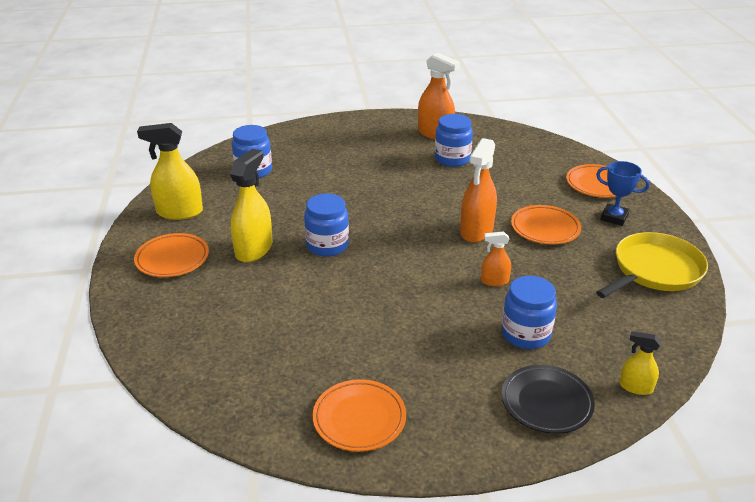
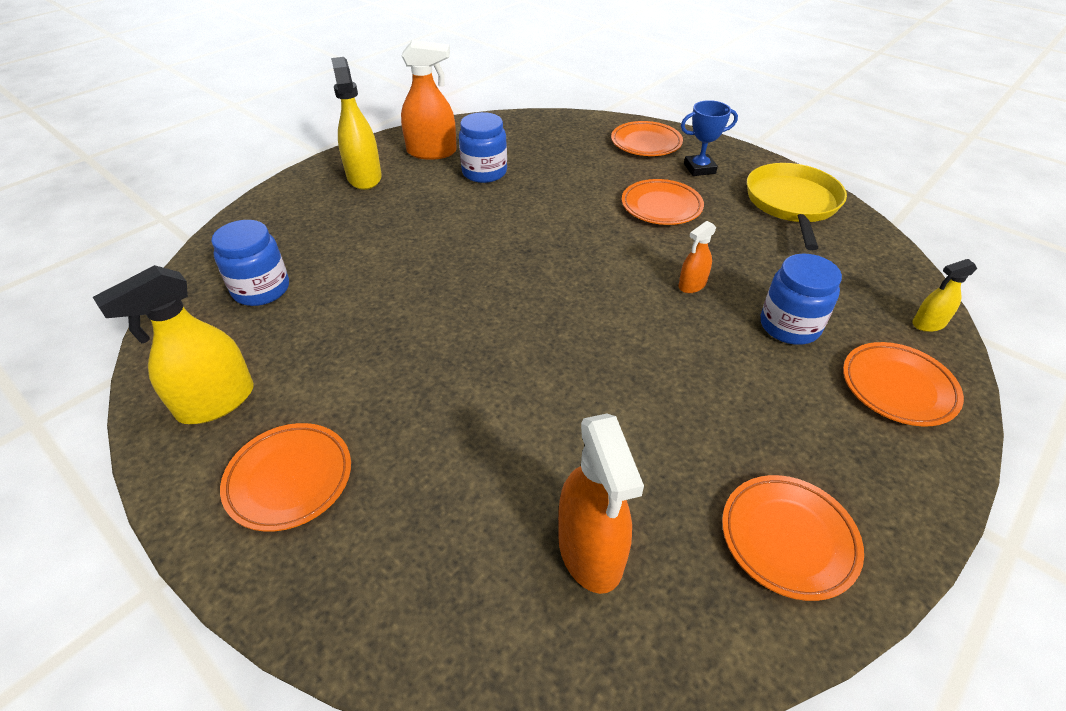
camera: 40 degrees left, 10 degrees up
(254, 249) = (392, 396): yellow spray bottle -> yellow spray bottle (364, 177)
(327, 245) = (477, 339): blue jar -> none
(476, 231) = (607, 240): orange spray bottle -> orange spray bottle (590, 551)
(546, 402) = (898, 387): black plate -> orange plate

